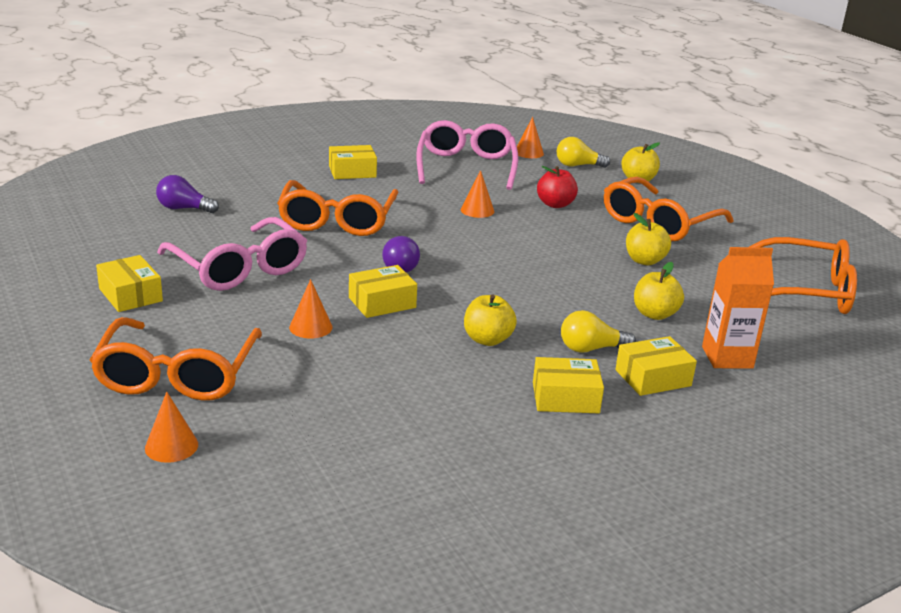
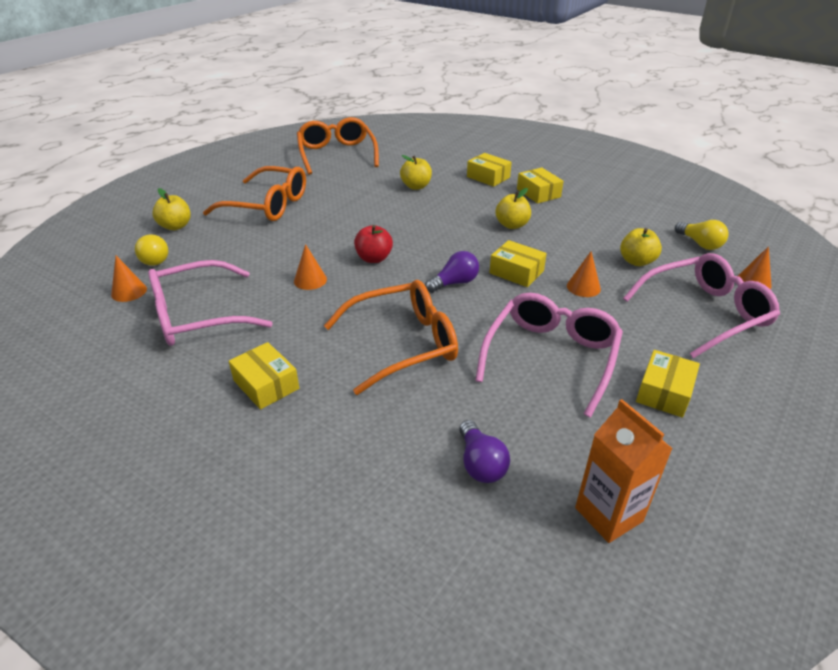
camera: 115 degrees left, 10 degrees up
(177, 375) = (705, 313): orange glasses -> pink glasses
(555, 204) = (264, 249): red apple -> red apple (374, 258)
(590, 349) = (480, 196): yellow light bulb -> yellow light bulb (700, 244)
(644, 261) = (342, 200): yellow apple -> yellow apple (636, 261)
(727, 357) = (442, 164): orange carton -> orange carton (608, 514)

